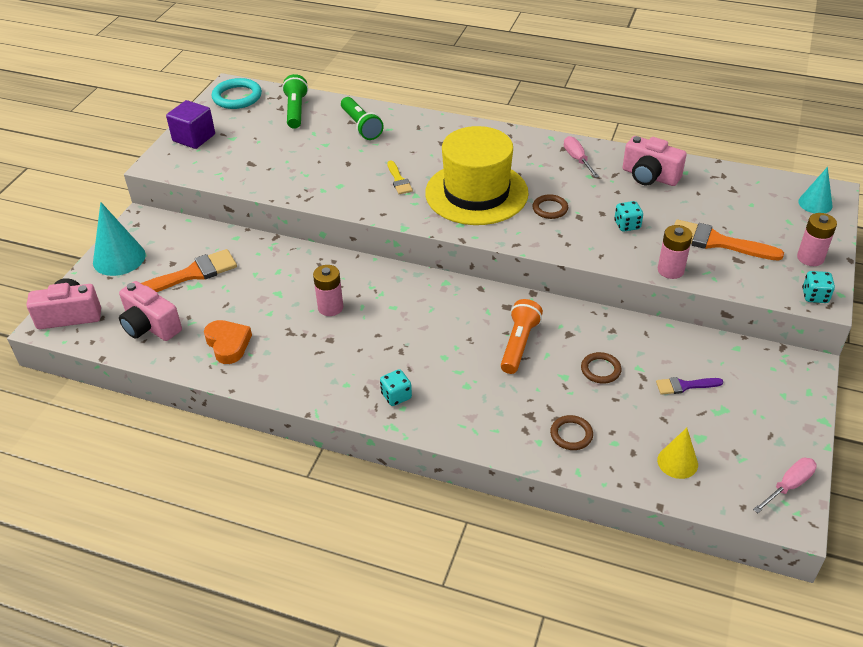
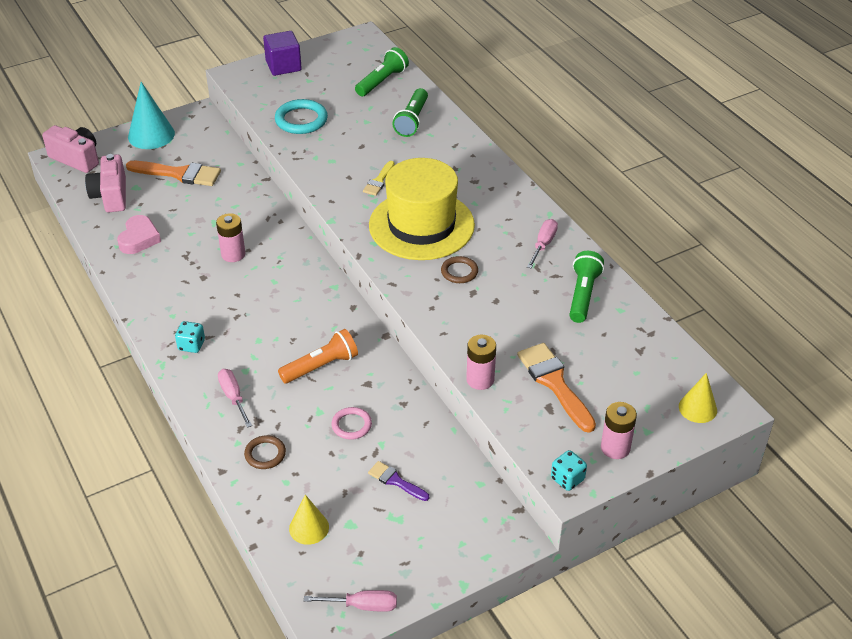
camera: 40 degrees right, 0 degrees up
(228, 344) = (139, 238): orange heart -> pink heart
(237, 97) = (355, 47): turquoise ring -> turquoise ring (301, 120)
(487, 411) = (233, 397): none -> pink screwdriver
(600, 370) = (351, 425): brown ring -> pink ring
(627, 225) = (500, 323): turquoise dice -> none
(649, 176) = (583, 295): pink camera -> green flashlight
(815, 203) = (697, 408): turquoise cone -> yellow cone

